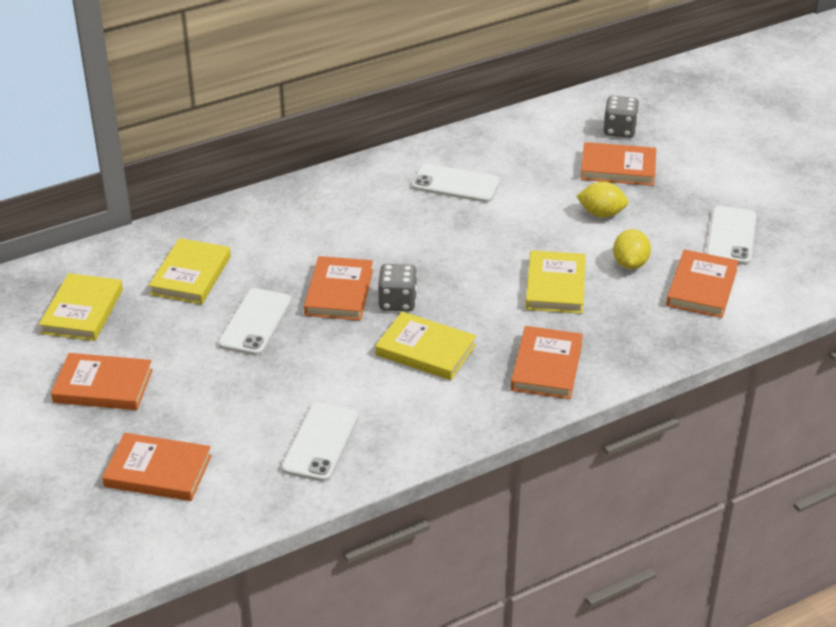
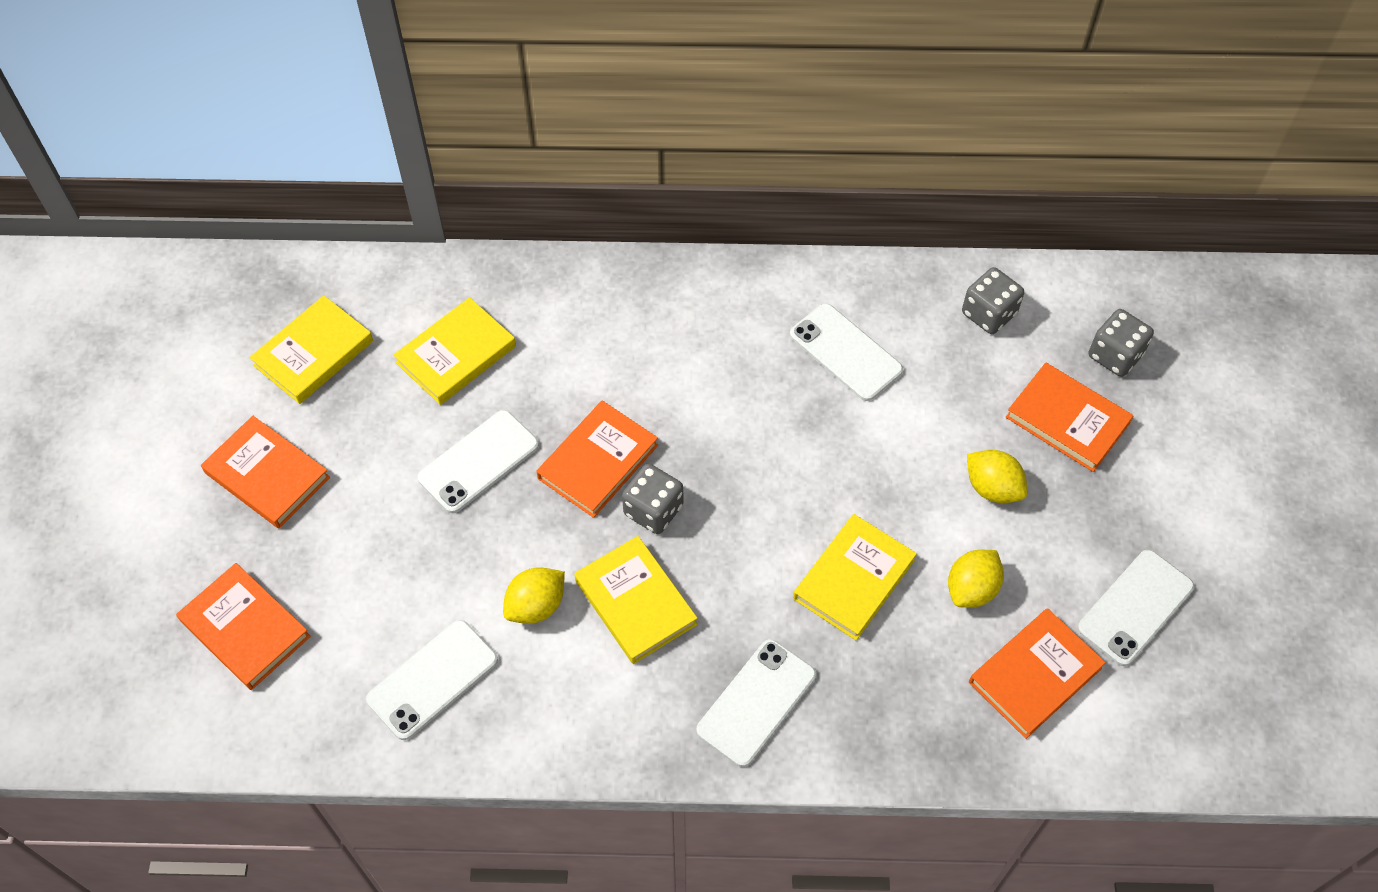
camera: 30 degrees right, 20 degrees up
(360, 378) = (536, 606): none -> yellow lemon
(528, 137) = (989, 314): none -> grey dice
(546, 366) = (756, 702): orange book -> white phone

